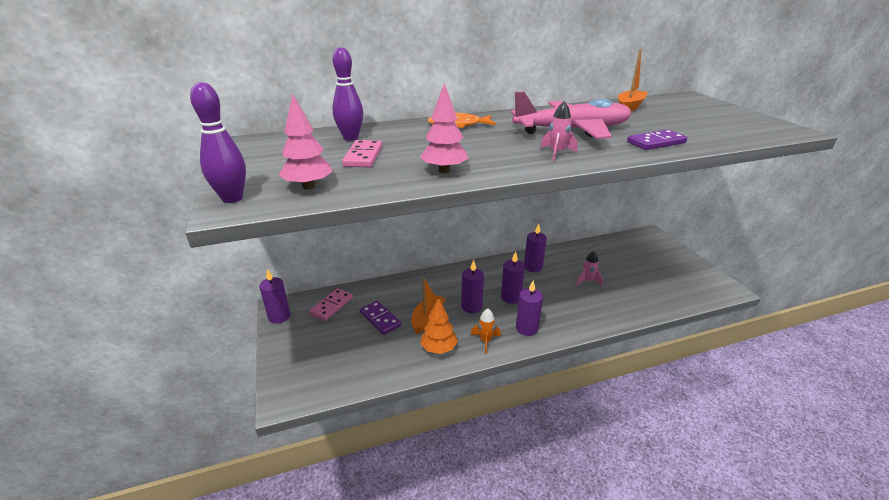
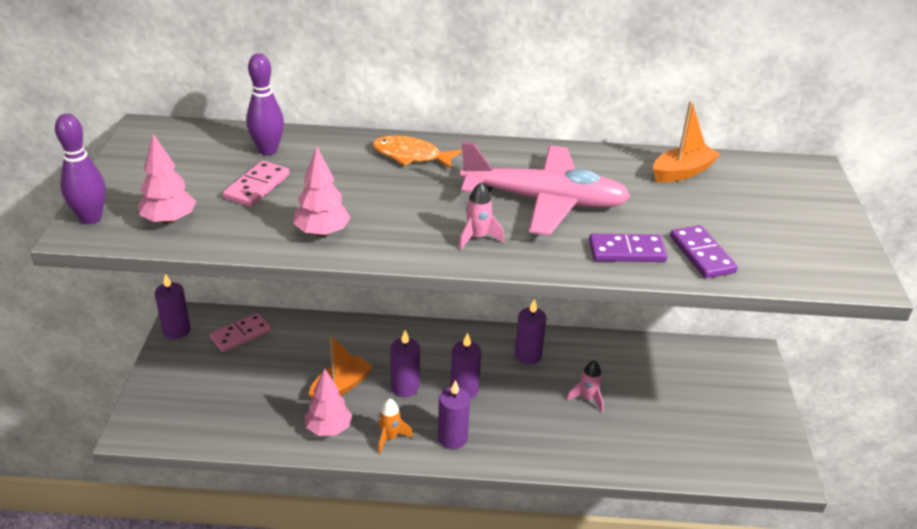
camera: 20 degrees right, 5 degrees up
(380, 319) = (285, 369): purple domino -> purple domino (701, 254)
(438, 348) = (329, 428): orange tree -> pink tree

